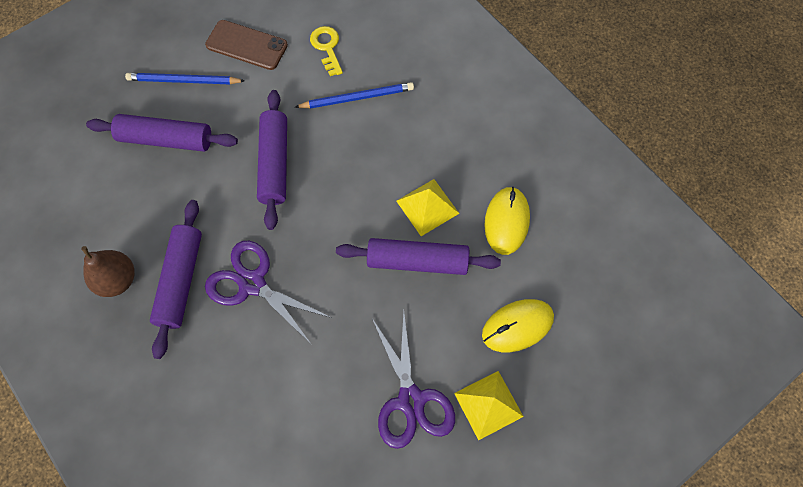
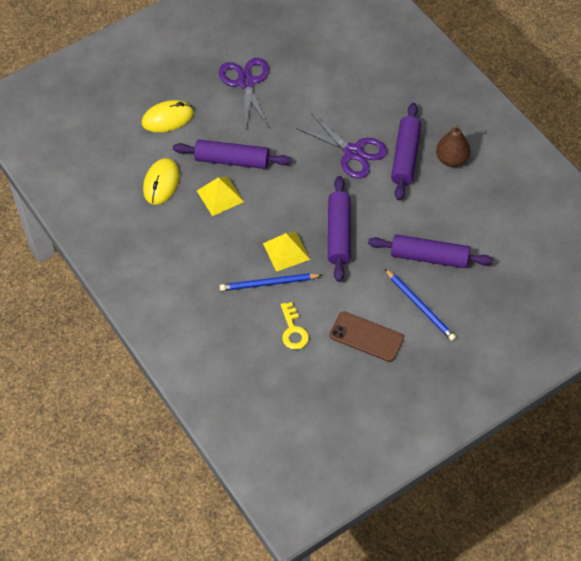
camera: 175 degrees left, 10 degrees down
(183, 81) = (420, 306): blue pencil -> blue pencil turned 45 degrees clockwise
(488, 404) = (196, 78): yellow pyramid -> yellow pyramid (286, 251)

